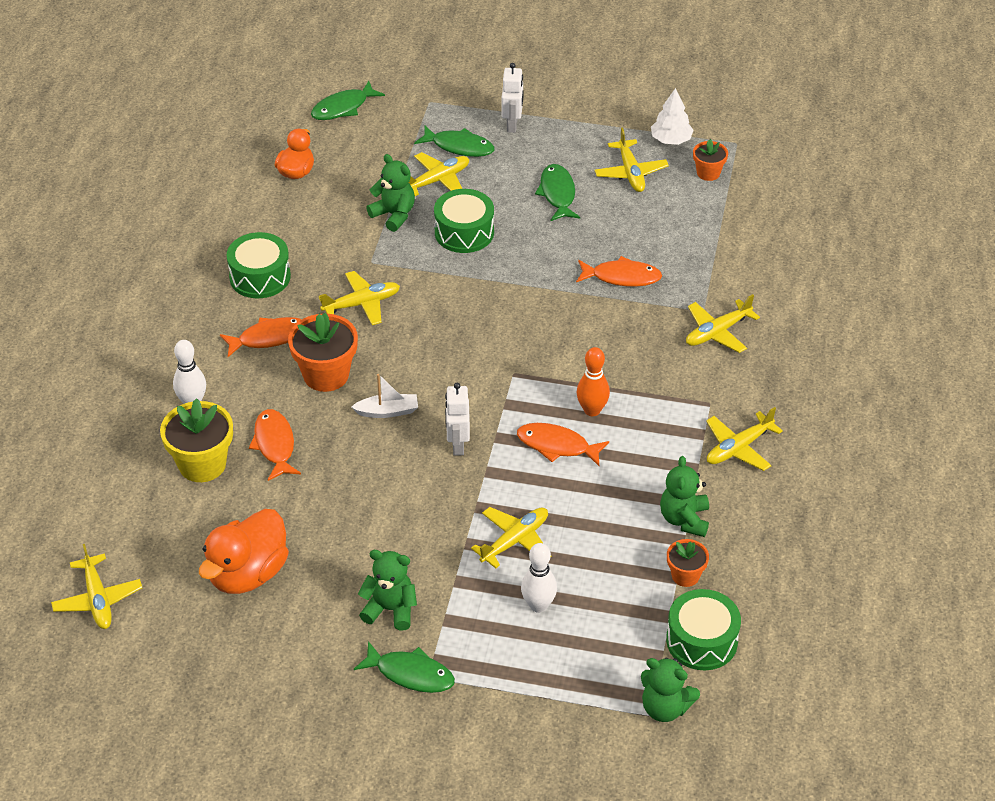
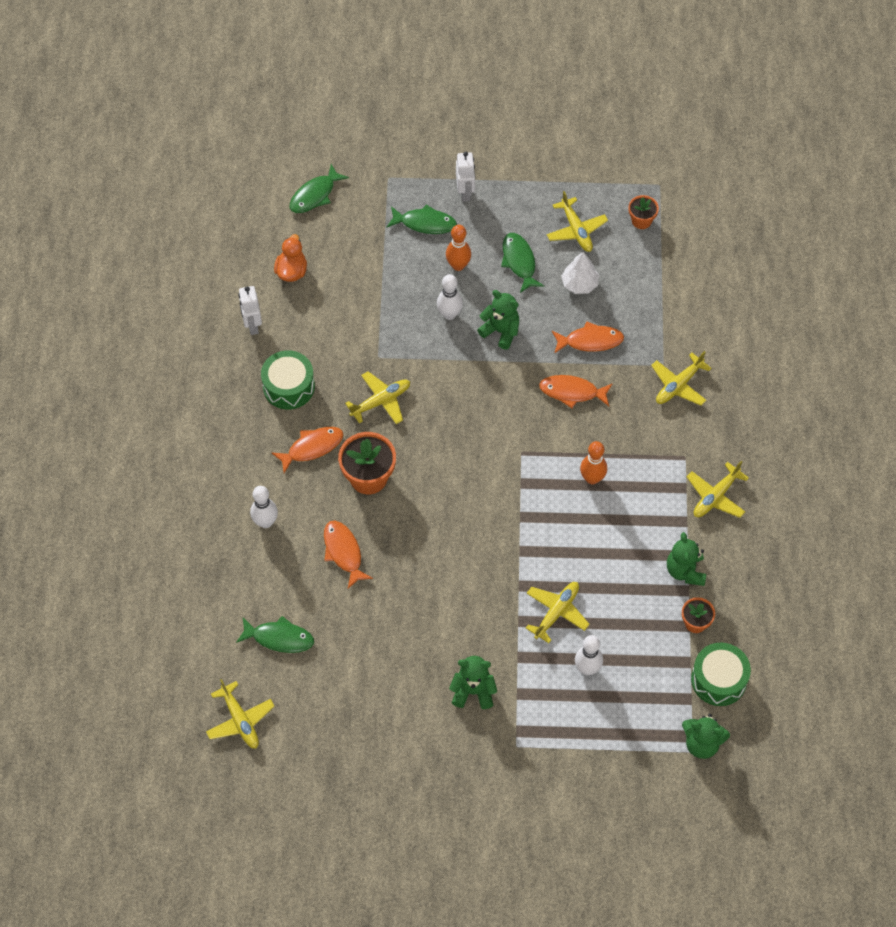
camera: 10 degrees left, 15 degrees up
(202, 464) = (289, 580): yellow flower pot -> none
(248, 574) = (353, 677): orange duck -> none
(387, 411) = (427, 505): white boat -> none
(394, 215) = (386, 305): green teddy bear -> green teddy bear (501, 331)
(410, 674) = (502, 746): green fish -> green fish (279, 638)
(438, 180) = (415, 262): yellow plane -> none
(457, 445) = (491, 529): white robot -> white robot (252, 325)
(464, 232) = (449, 314): green drum -> white bowling pin
(486, 189) = (458, 265): none -> orange bowling pin
(557, 446) = (571, 517): orange fish -> orange fish (572, 392)
(671, 140) = (603, 189): white tree -> white tree (579, 284)

